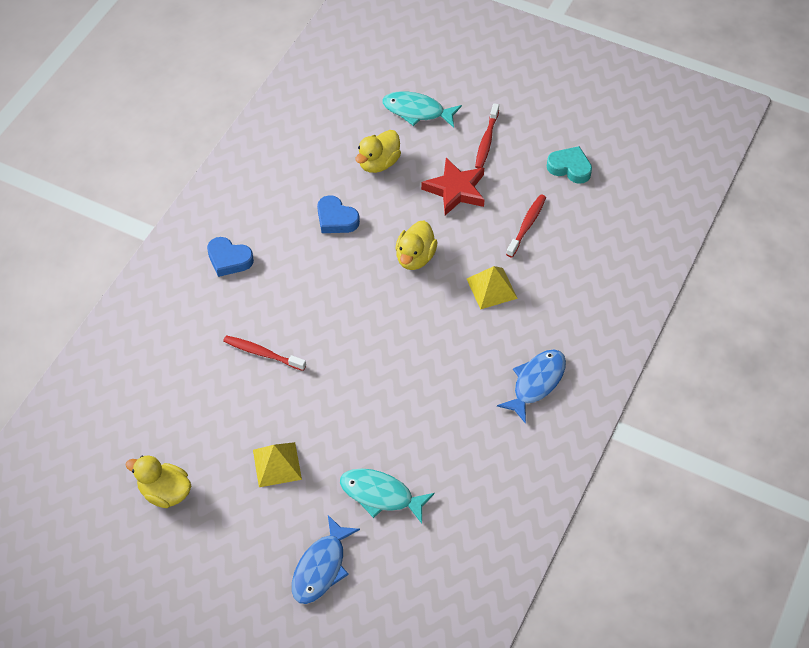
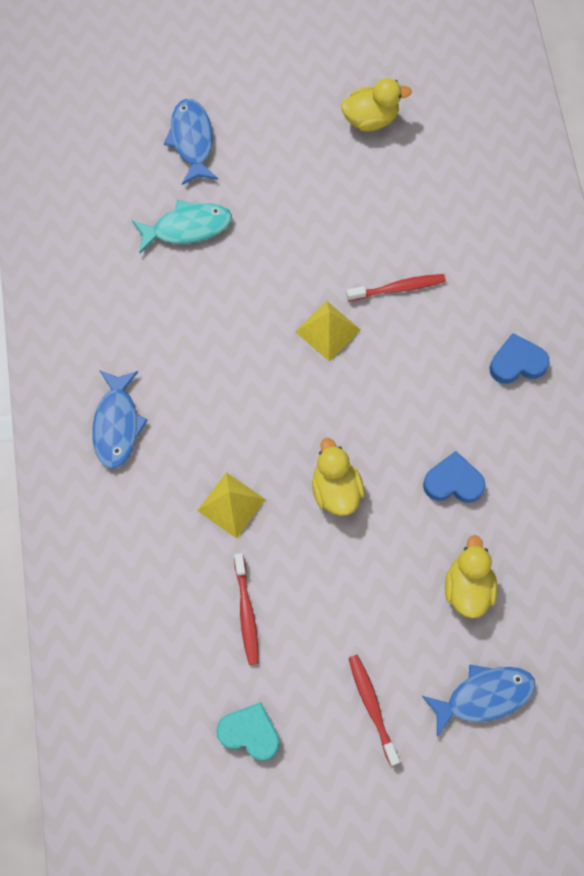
camera: 145 degrees right, 15 degrees up
(277, 464) = (298, 198): yellow pyramid -> yellow pyramid (328, 330)
(417, 111) = (484, 696): turquoise fish -> blue fish
(456, 190) = (356, 608): red star -> none
(570, 168) = (250, 733): turquoise heart -> turquoise heart turned 150 degrees counterclockwise

